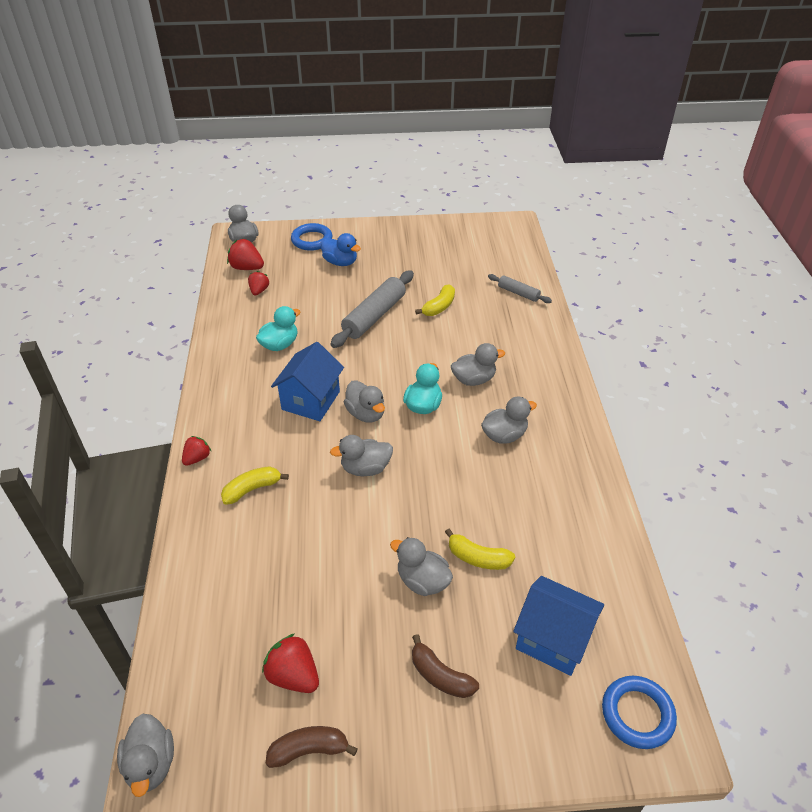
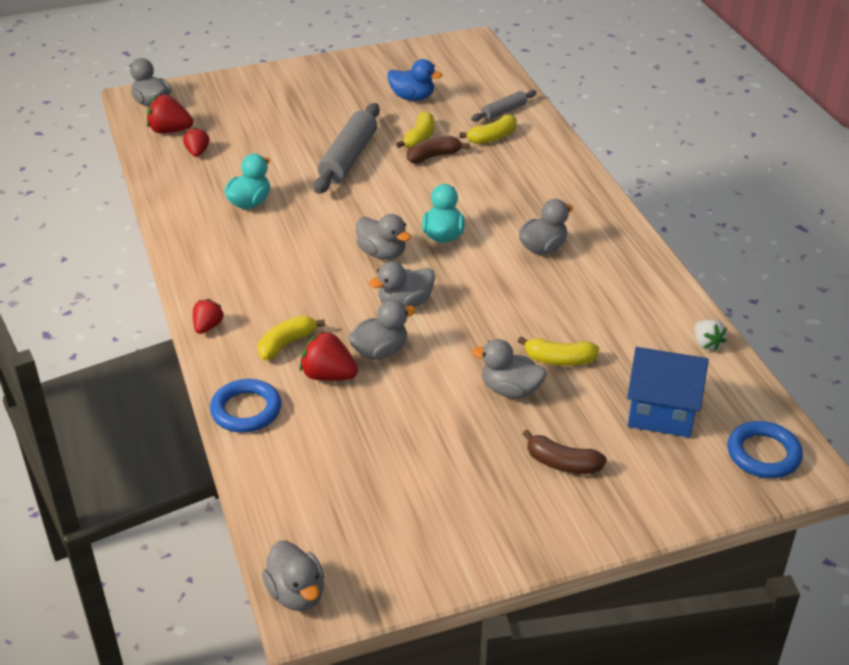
camera: 15 degrees left, 5 degrees down
(293, 675) = (411, 493): red strawberry -> red strawberry (328, 375)
(309, 750) = (456, 548): brown banana -> brown banana (433, 156)
(311, 400) = (313, 251): blue house -> none
(312, 240) = (236, 91): blue ring -> blue ring (246, 410)
(340, 262) = (282, 109): blue duck -> blue duck (412, 97)
(474, 379) = (488, 202): grey duck -> grey duck (380, 351)
(500, 316) = (492, 137): none -> yellow banana
(518, 293) = (504, 111): grey rolling pin -> grey rolling pin turned 60 degrees counterclockwise
(620, 570) = (706, 344): none -> white strawberry

